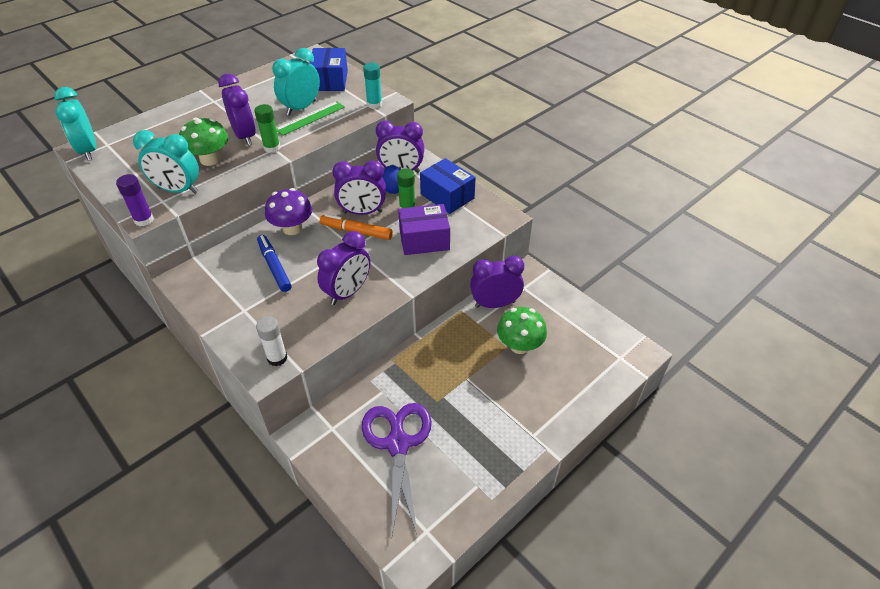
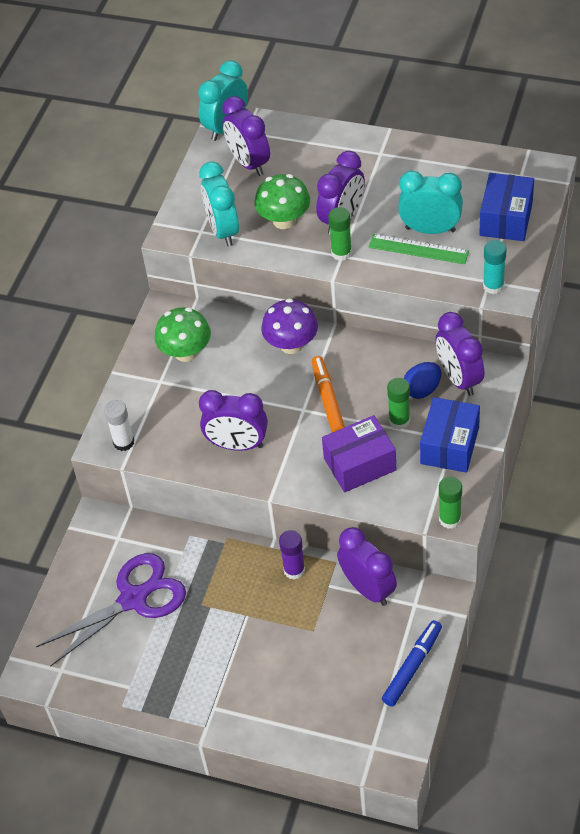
camera: 65 degrees right, 5 degrees up
(144, 220) = (167, 238): purple glue stick -> purple glue stick (294, 570)
(274, 266) = (229, 366): blue marker -> blue marker (412, 666)
(330, 80) = (506, 219): blue box -> blue box turned 45 degrees counterclockwise
(362, 212) = (361, 386): purple clock -> purple clock (249, 163)
(424, 240) = (360, 464): purple box -> purple box turned 75 degrees counterclockwise
(503, 220) = (450, 519): none -> green glue stick
(519, 346) = (323, 641): green mushroom -> green mushroom (186, 352)

